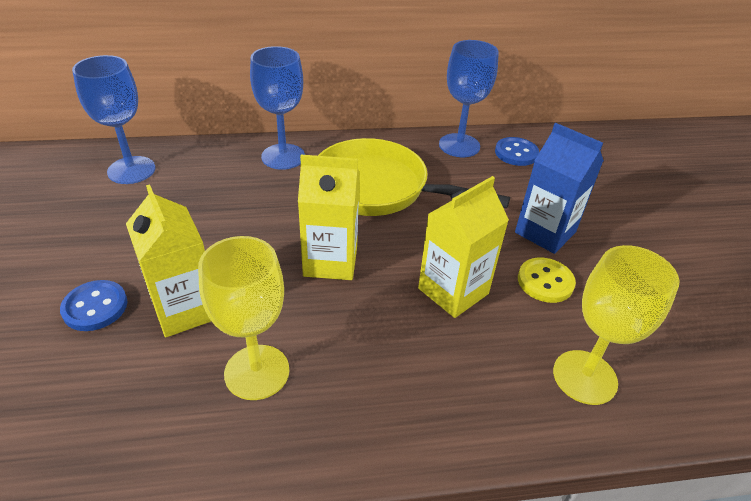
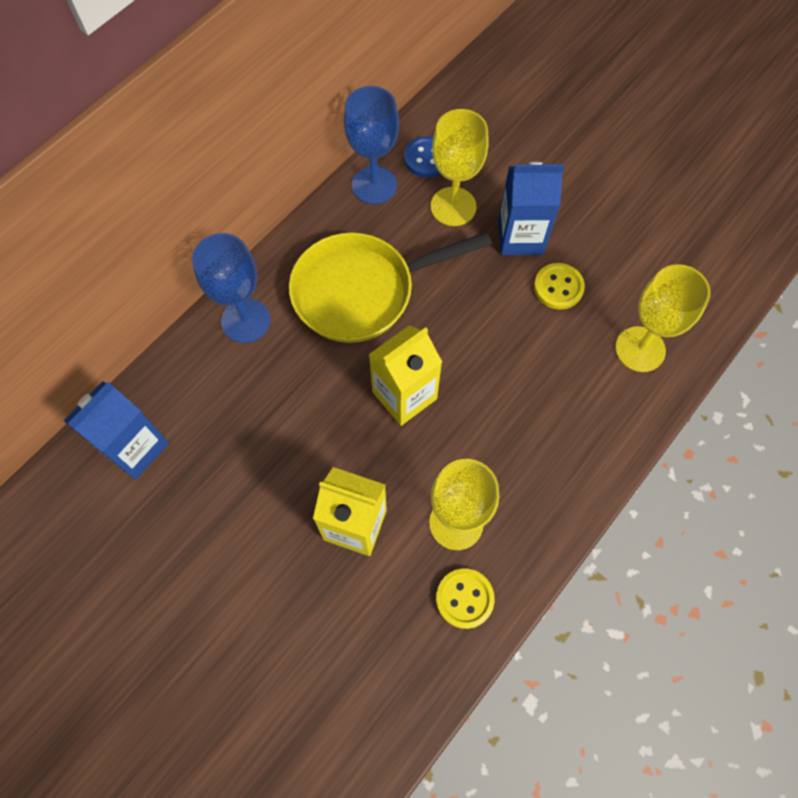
camera: 40 degrees left, 25 degrees up
(95, 307) = (291, 581): blue button -> none
(131, 170) = (135, 447): blue goblet -> blue carton
(186, 434) = (464, 598): none -> yellow button
(453, 291) = (509, 348): yellow carton -> none
(507, 186) = (453, 206): none -> yellow goblet

